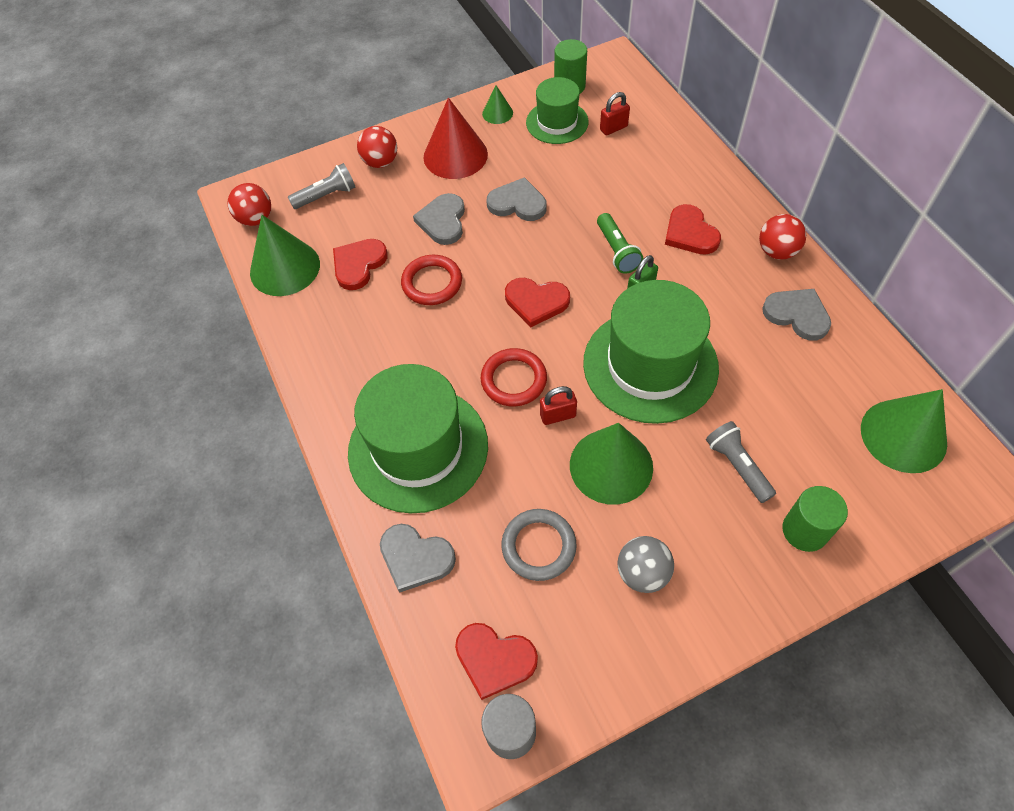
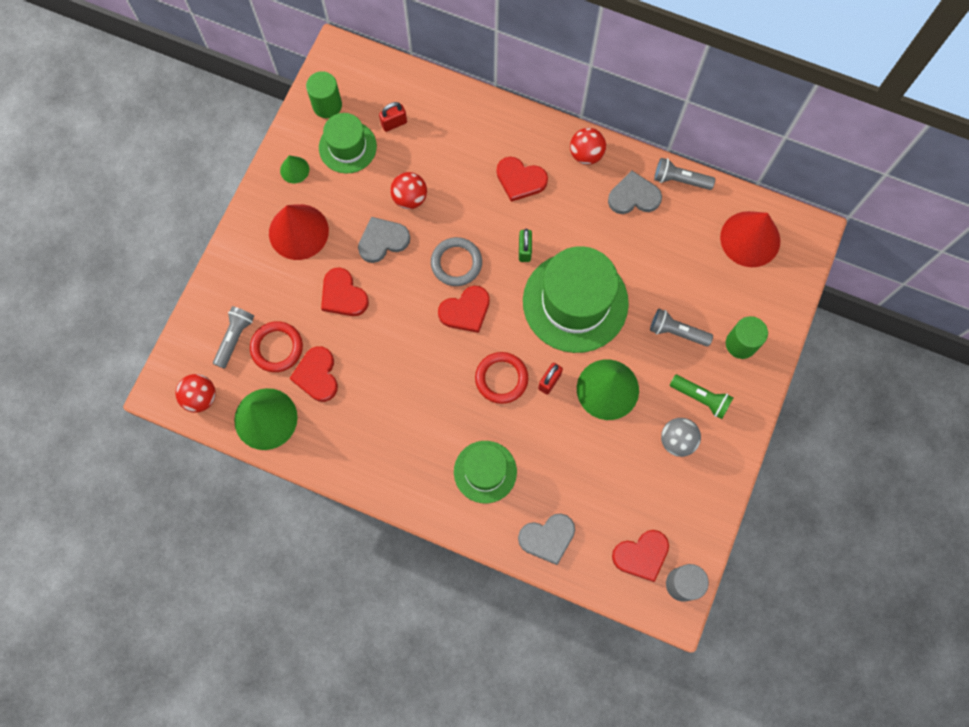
camera: 45 degrees left, 15 degrees up
(380, 162) = (246, 279): red ball -> red ball (410, 198)
(418, 448) = (485, 471): green hat -> green hat, size x0.57
(432, 283) = (382, 350): red ring -> red ring (277, 348)
(443, 221) = (343, 295): grey heart -> red heart
(538, 546) = (609, 472): grey ring -> grey ring (456, 263)
(613, 128) = (394, 123): red padlock -> red padlock turned 45 degrees clockwise
(617, 251) = (484, 230): green flashlight -> green flashlight (701, 398)
(863, 331) = (680, 180): none -> grey flashlight
(903, 435) = (750, 239): green cone -> red cone

